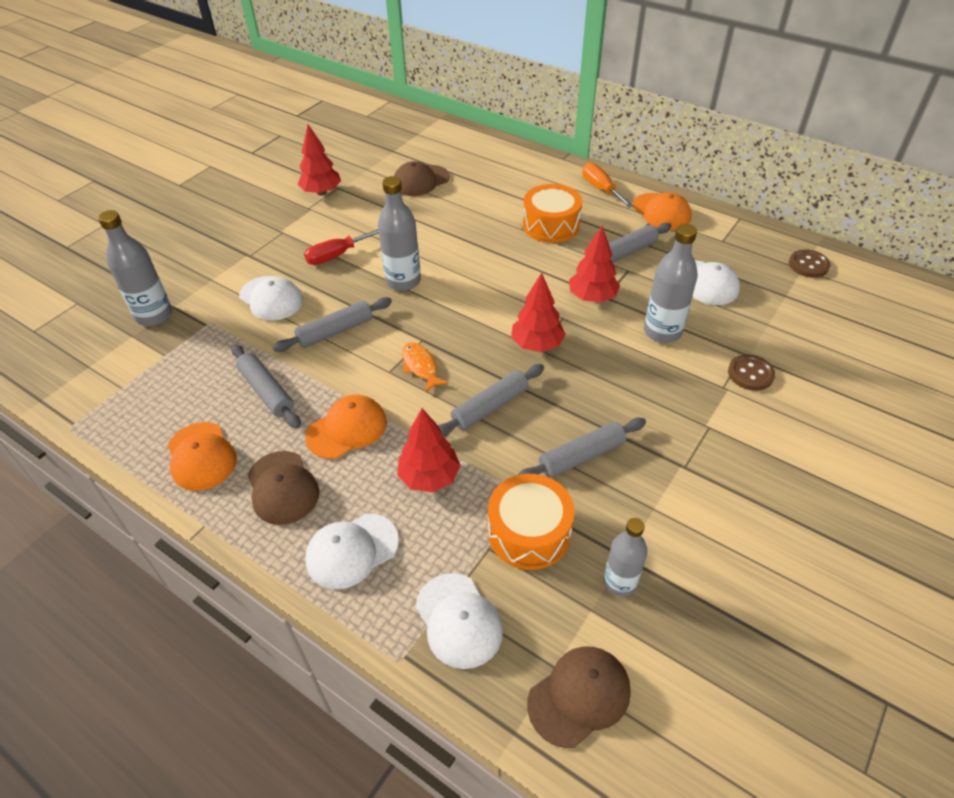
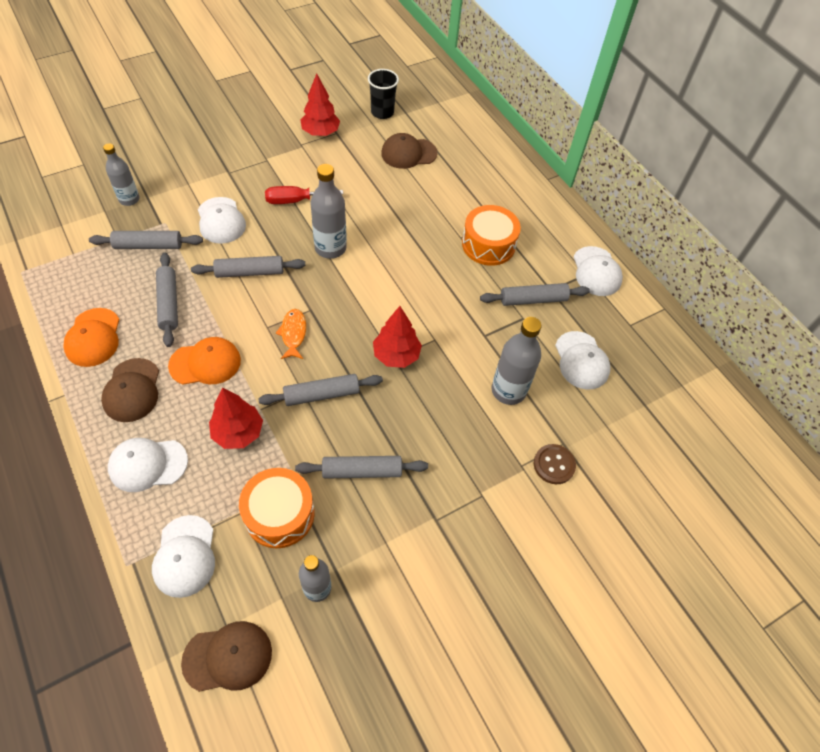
camera: 20 degrees right, 10 degrees up
(154, 315) = (129, 199): grey bottle -> grey bottle, size x0.66
(206, 348) = (148, 245): none -> grey rolling pin
(370, 158) = (382, 112): none -> black cup
(592, 297) = (473, 331): red tree -> none
(601, 189) = (559, 225): orange screwdriver -> none
(661, 212) = (596, 271): orange cap -> white cap
(808, 265) = (691, 384): brown button -> none

